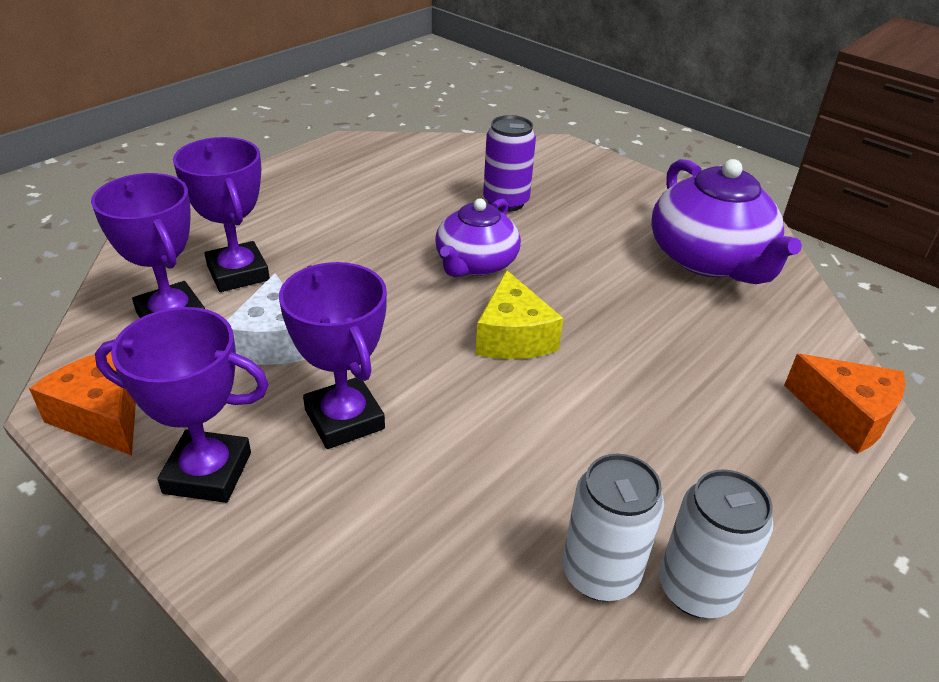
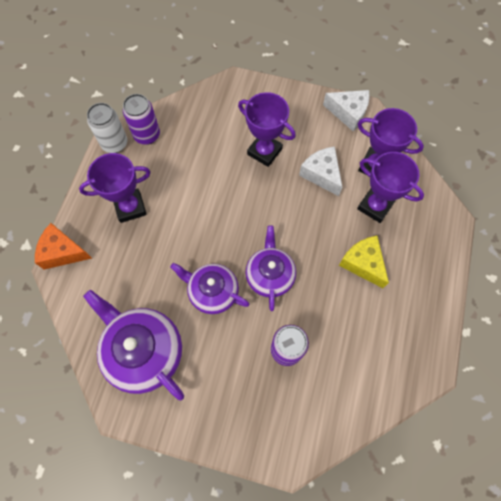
camera: 155 degrees right, 30 degrees up
(103, 415) = (348, 113): orange cheese -> white cheese
(208, 473) = (292, 110): purple trophy -> purple trophy (130, 207)
(513, 337) = (224, 229): yellow cheese -> yellow cheese (363, 263)
(577, 277) = (212, 291): none -> purple teapot
(600, 573) = (147, 135): white can -> purple can

